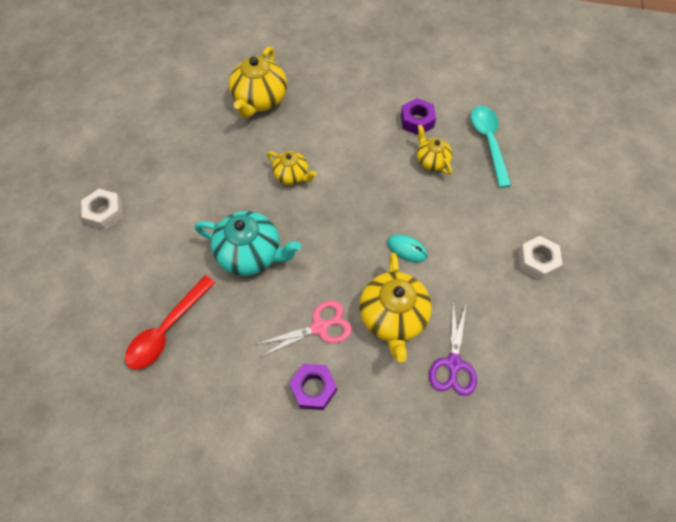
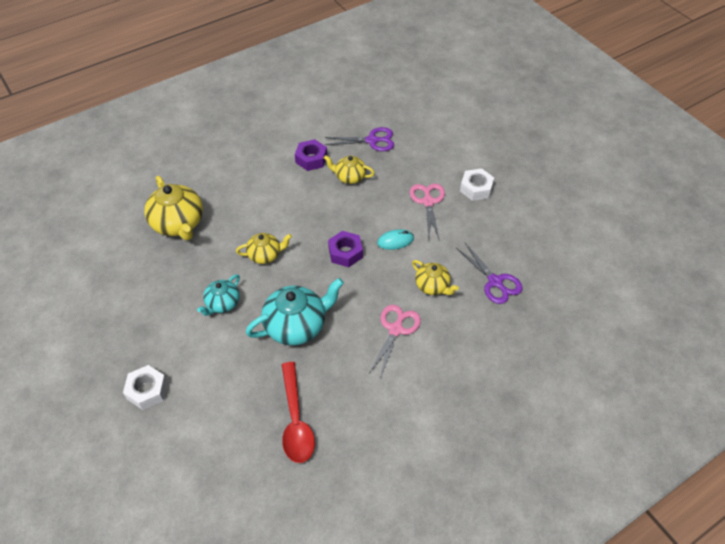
camera: 45 degrees left, 10 degrees down
(220, 189) = (222, 303): none -> turquoise teapot
(313, 388) = (434, 366): purple nut -> purple nut (345, 253)
(393, 317) = (432, 286): yellow teapot -> yellow teapot, size x0.58
(476, 237) = (428, 202): none -> pink scissors
(488, 142) = (372, 140): turquoise spoon -> purple scissors

